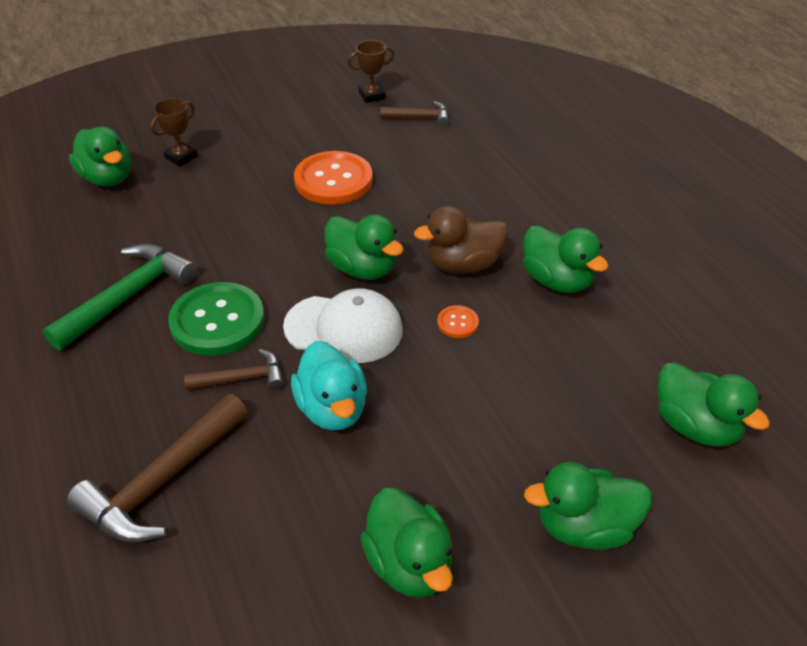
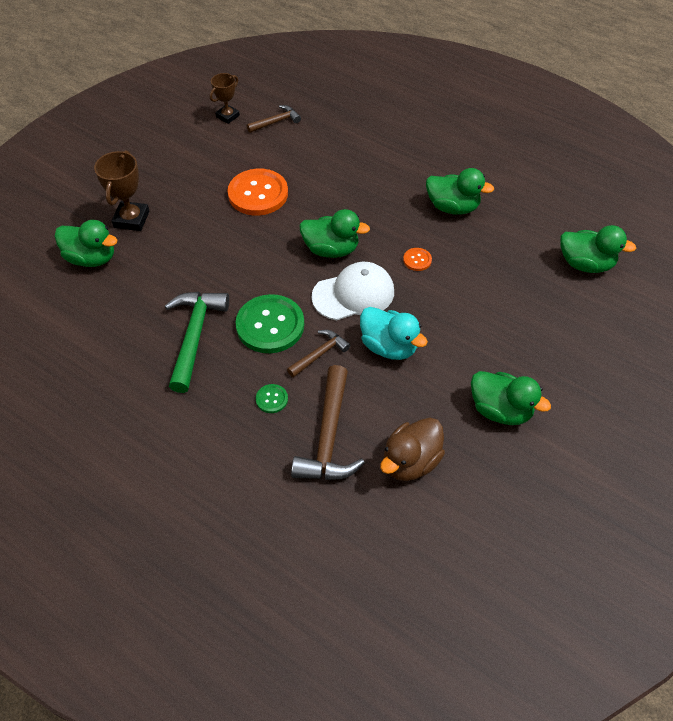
camera: 30 degrees left, 10 degrees up
(141, 404) = (272, 399): none -> green button
(181, 157) = (131, 219): brown trophy -> brown trophy, size x1.51
(463, 265) = (390, 220): brown duck -> brown duck (410, 462)
(584, 527) = (570, 346): green duck -> none

